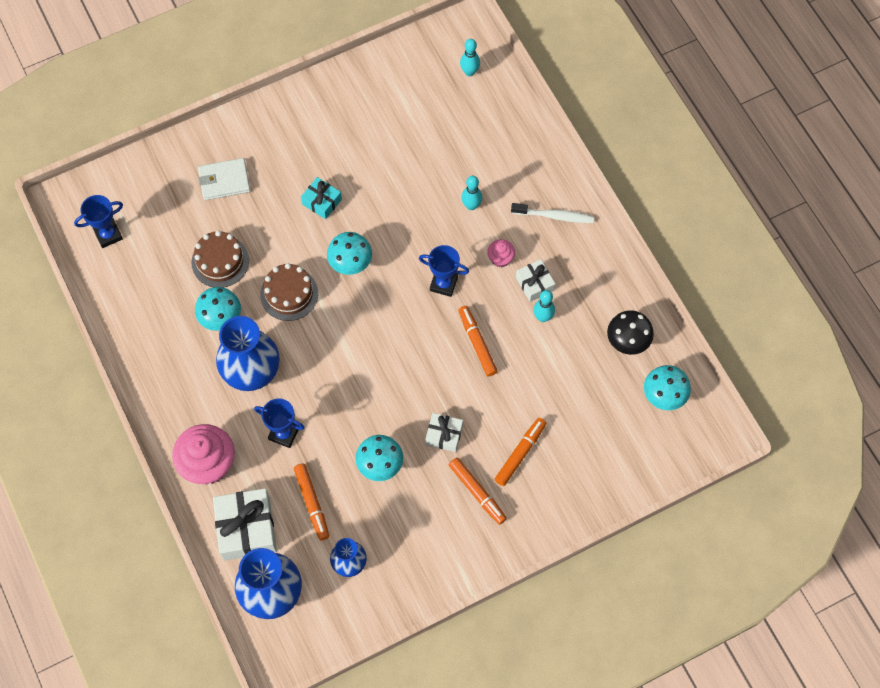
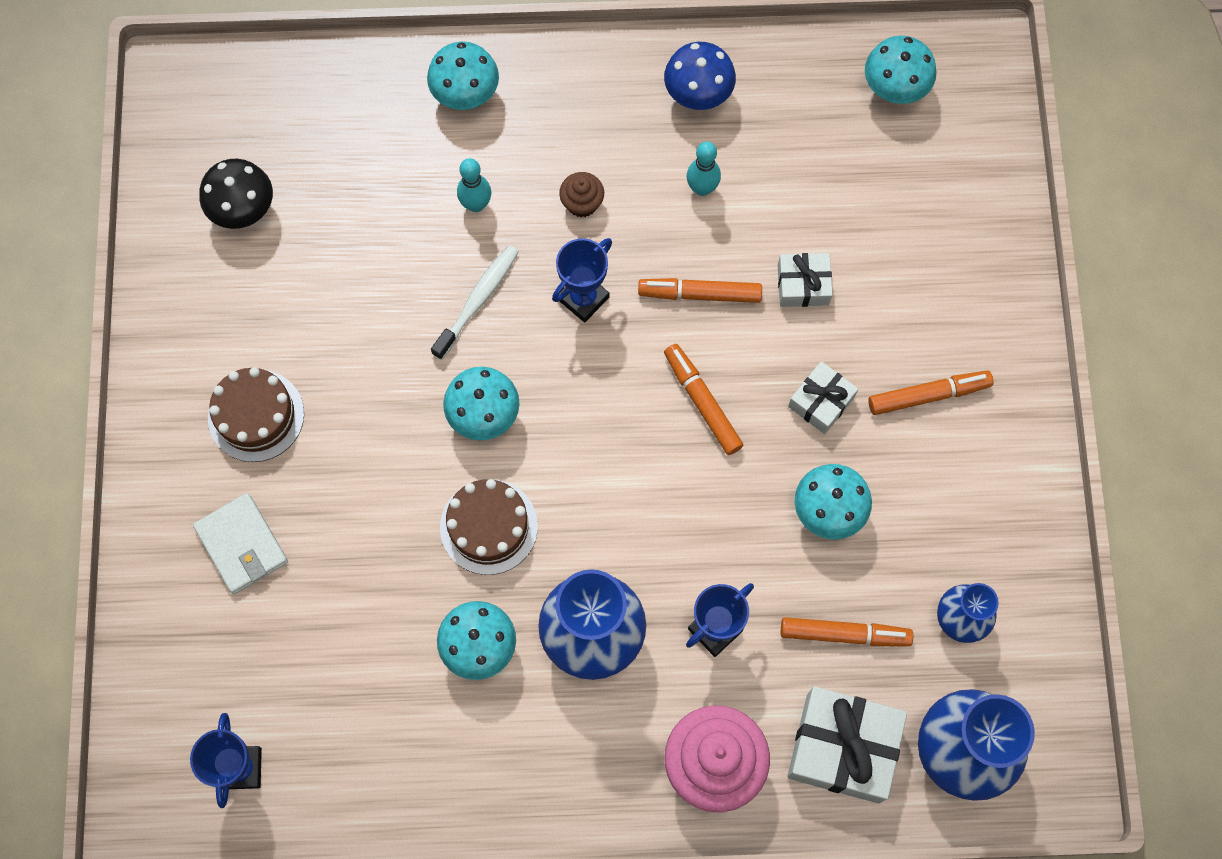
camera: 65 degrees left, 5 degrees up
(220, 261) = (380, 608): brown cake -> brown cake (256, 415)
(224, 181) = (242, 545): white wallet -> white wallet turned 45 degrees counterclockwise
(322, 202) = (357, 413): turquoise gift -> none
(469, 72) = (252, 108): turquoise bowling pin -> none
(500, 258) = (582, 203): pink cupcake -> brown cupcake
(520, 453) = (895, 311): orange marker -> orange marker (702, 402)
(534, 171) = (466, 95): none -> turquoise mushroom
(534, 284) = (645, 175): white gift -> white gift (803, 285)
(554, 216) = (552, 101): white toothbrush -> white toothbrush (478, 300)
(600, 290) = (698, 95): none -> blue mushroom
(627, 342) = (792, 97): black mushroom -> black mushroom (244, 210)

